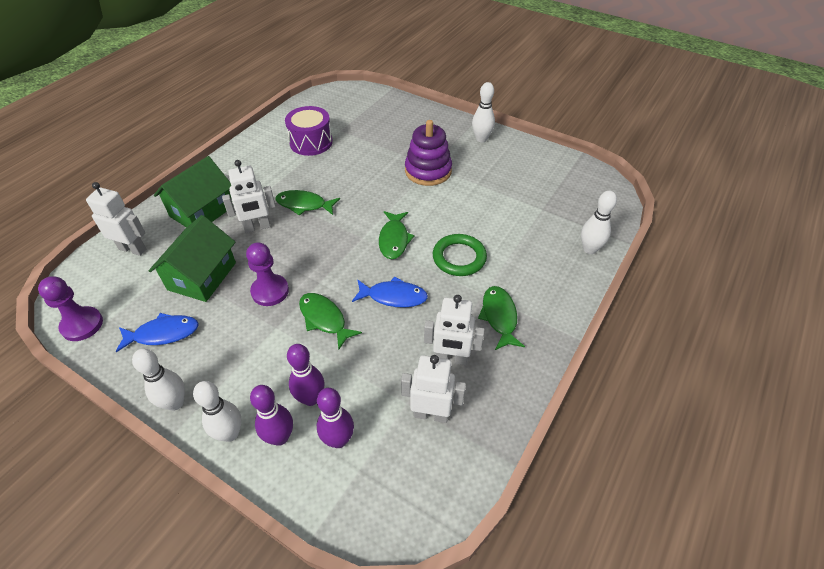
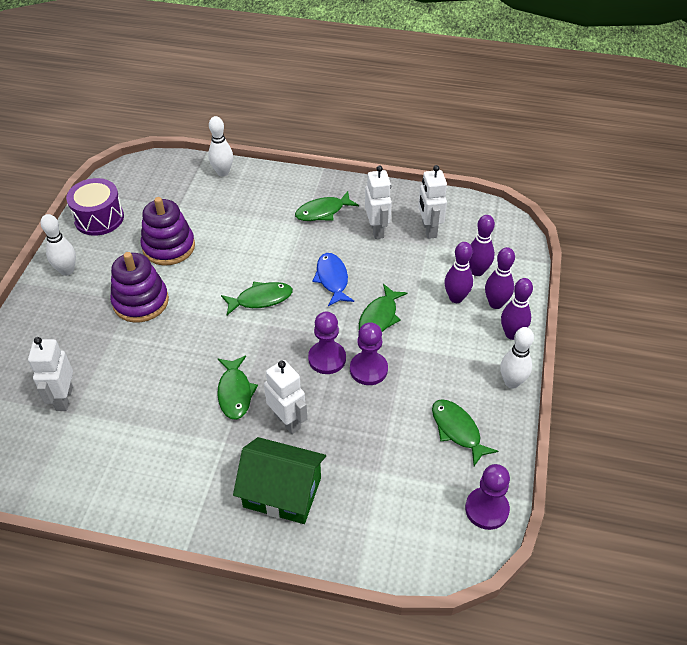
camera: 110 degrees left, 0 degrees up
(133, 249) = (371, 530): white robot -> white robot (64, 398)
(163, 334) = (457, 430): blue fish -> green fish
(202, 276) = (377, 436): green house -> none
(230, 433) = (512, 334): white bowling pin -> purple bowling pin
(300, 266) = (327, 359): none -> purple pawn
(311, 142) = (109, 435): purple drum -> purple drum (99, 218)
(459, 258) = (266, 248): green ring -> none
(487, 195) = (169, 247): none -> purple stacking toy

